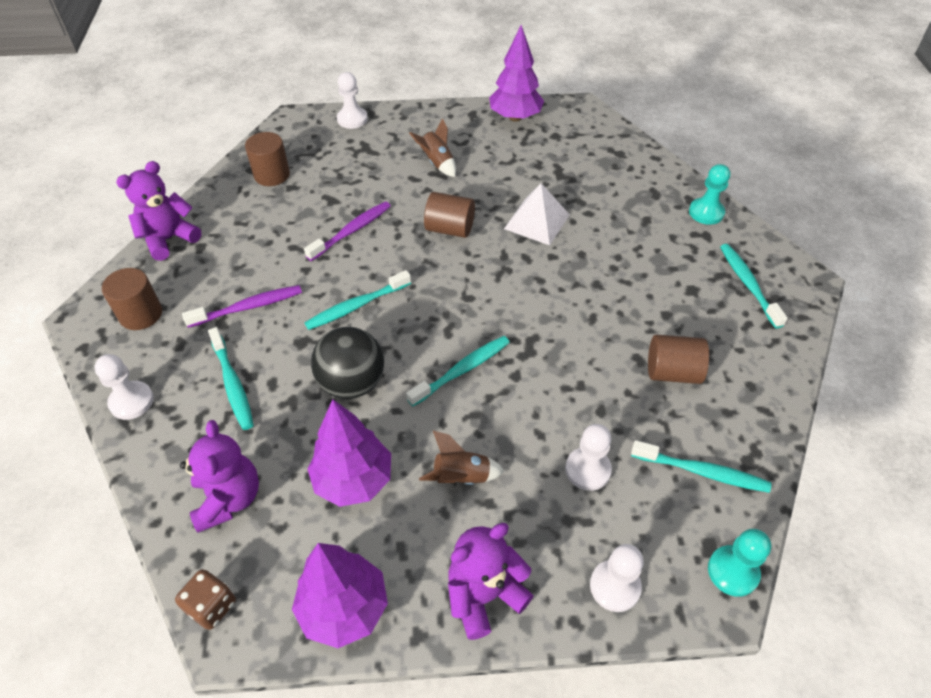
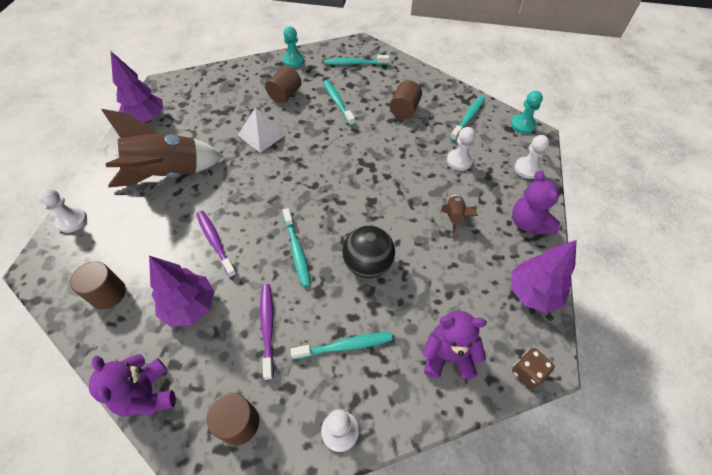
camera: 75 degrees left, 5 degrees up
(353, 480) = (446, 275): purple tree -> purple tree (190, 306)
(437, 163) = (168, 174): brown rocket -> brown rocket, size x2.28
(450, 229) = (245, 181): brown cylinder -> brown cylinder (285, 95)
(462, 370) = (375, 201): turquoise toothbrush -> turquoise toothbrush (338, 102)

